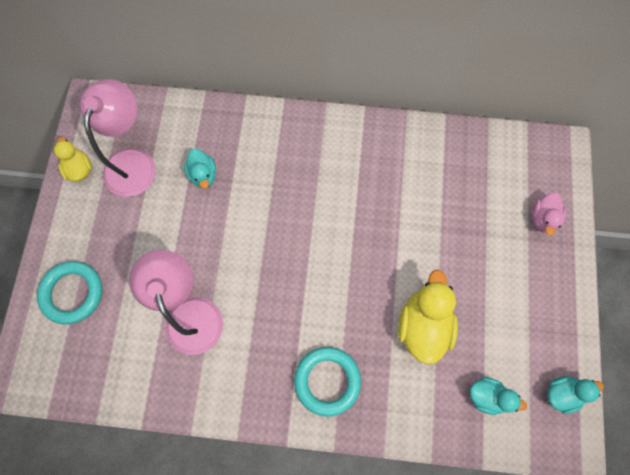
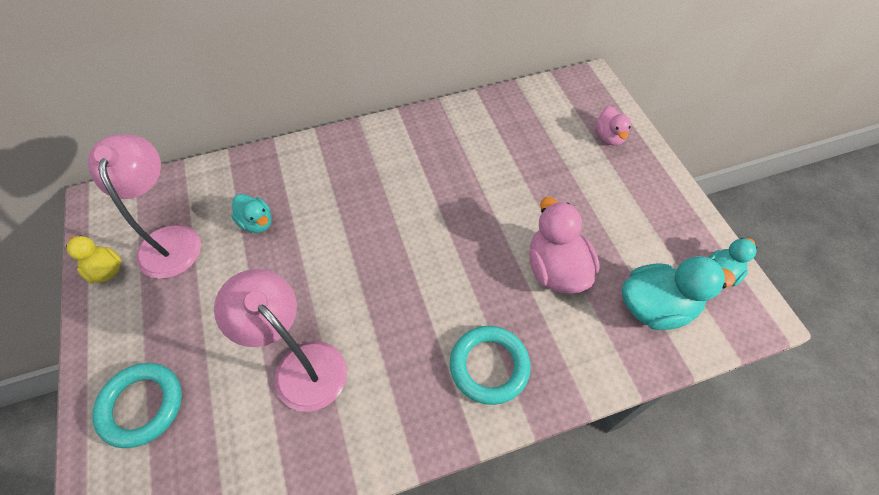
camera: 25 degrees left, 15 degrees down
(423, 325) = (556, 269): yellow duck -> pink duck
(487, 396) = (655, 307): turquoise duck -> turquoise duck, size x1.71

